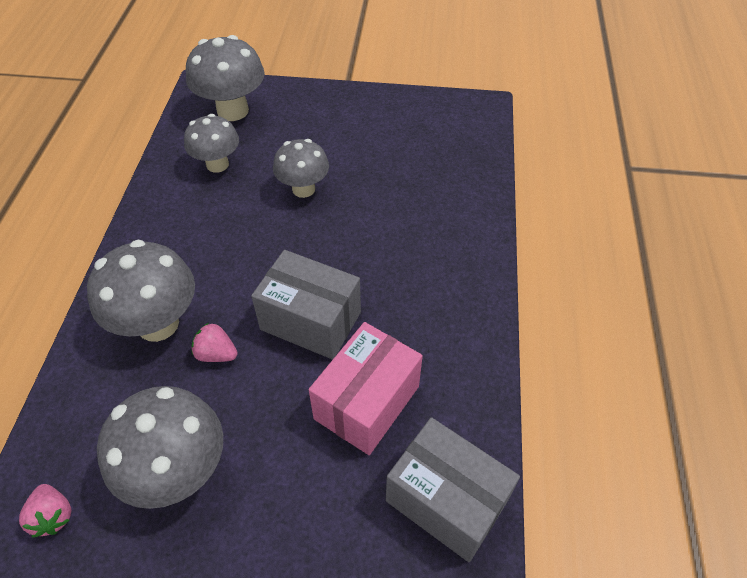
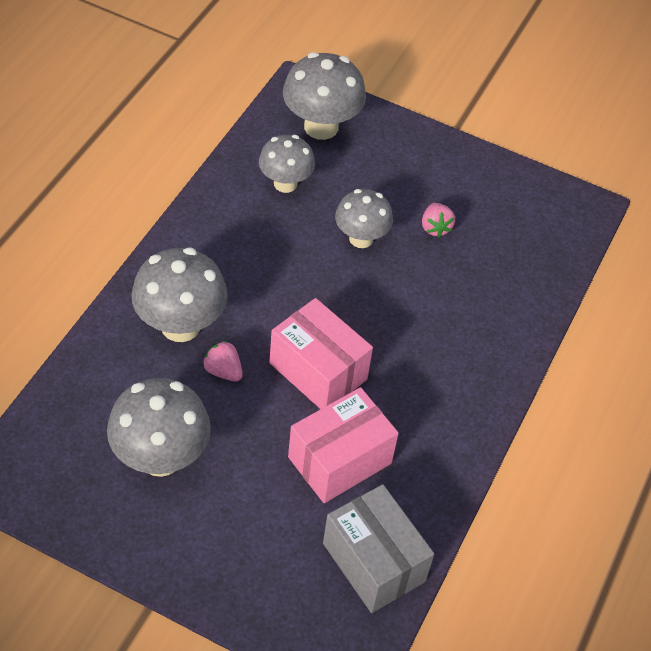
camera: 15 degrees right, 0 degrees up
(53, 516) = (52, 455): pink strawberry -> pink strawberry (435, 227)
(310, 321) = (318, 371): grey box -> pink box

